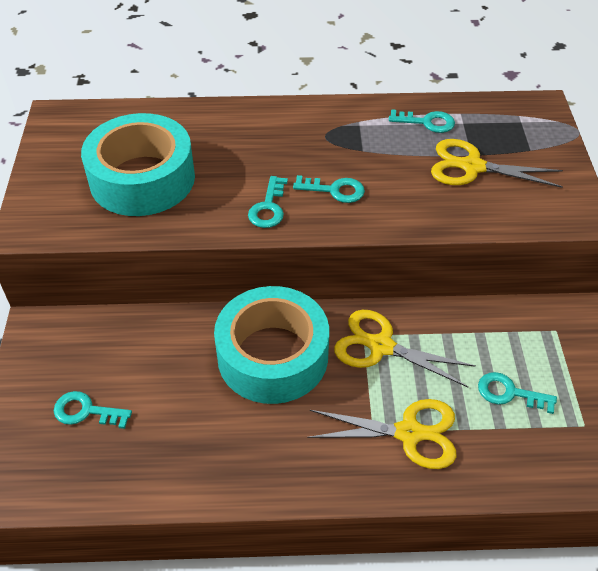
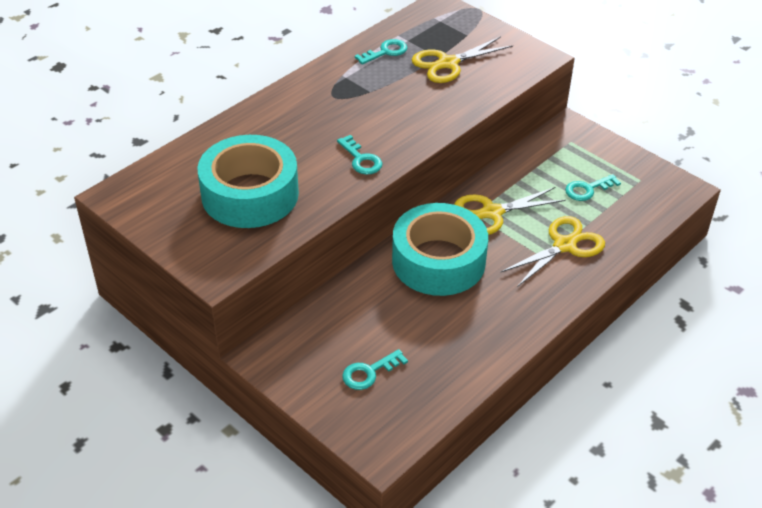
camera: 45 degrees left, 5 degrees down
(335, 190) = (387, 125): turquoise key -> none

